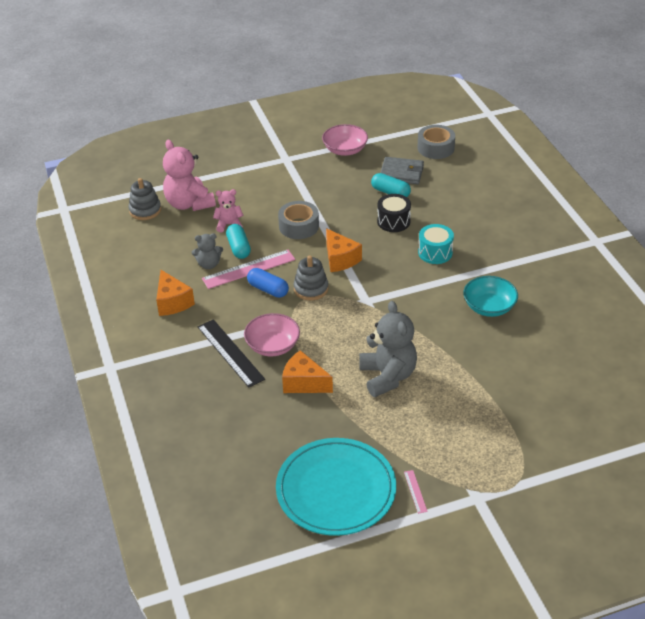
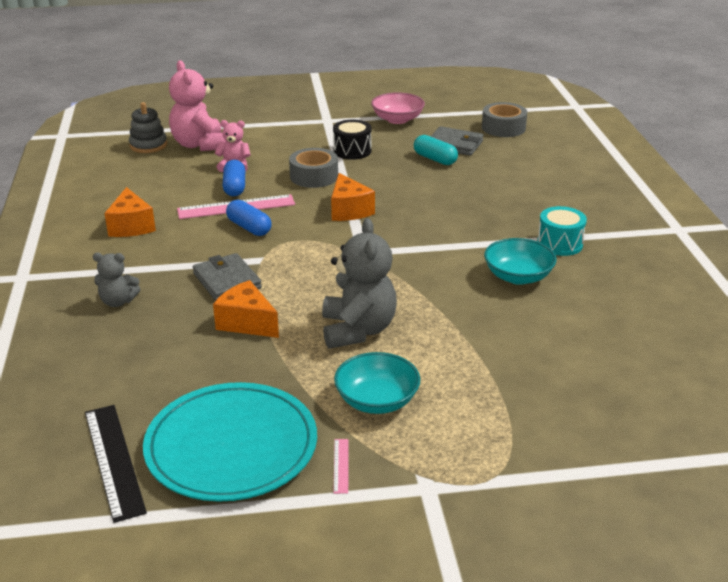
camera: 10 degrees right, 10 degrees down
(209, 264) = (192, 198): grey teddy bear -> grey teddy bear (118, 302)
(230, 353) = (171, 281): black ruler -> black ruler (113, 460)
(238, 248) = (234, 187): turquoise capsule -> blue capsule
(272, 346) = (227, 281): pink bowl -> grey wallet
(311, 289) = (300, 233): grey stacking toy -> none
(393, 221) = (428, 184): black drum -> black drum (352, 151)
(422, 435) = (377, 401): none -> turquoise bowl
(435, 252) = (468, 217): turquoise drum -> turquoise drum (560, 244)

